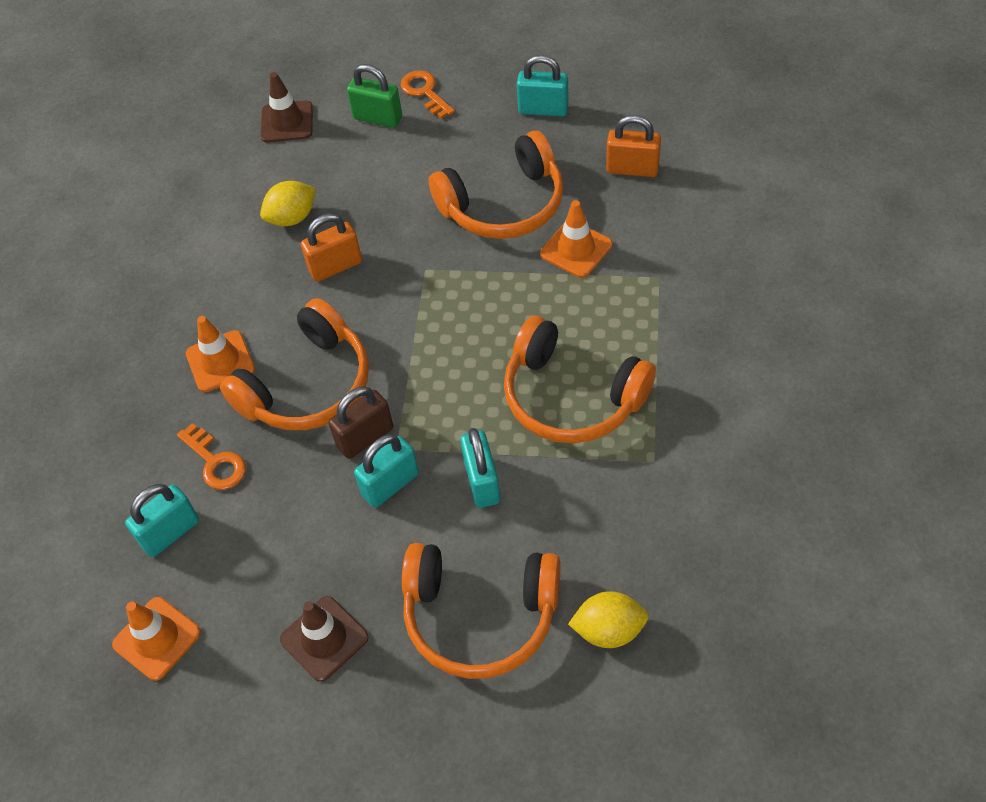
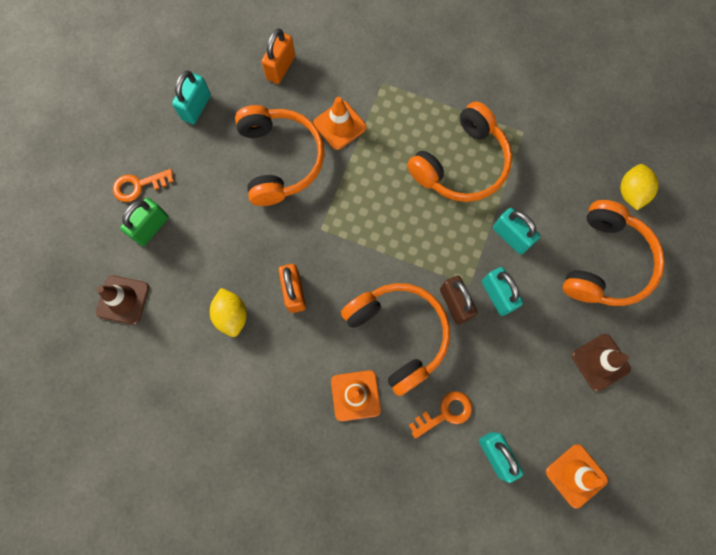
camera: 80 degrees left, 20 degrees up
(482, 482) = (511, 236): turquoise padlock -> turquoise padlock turned 45 degrees clockwise

